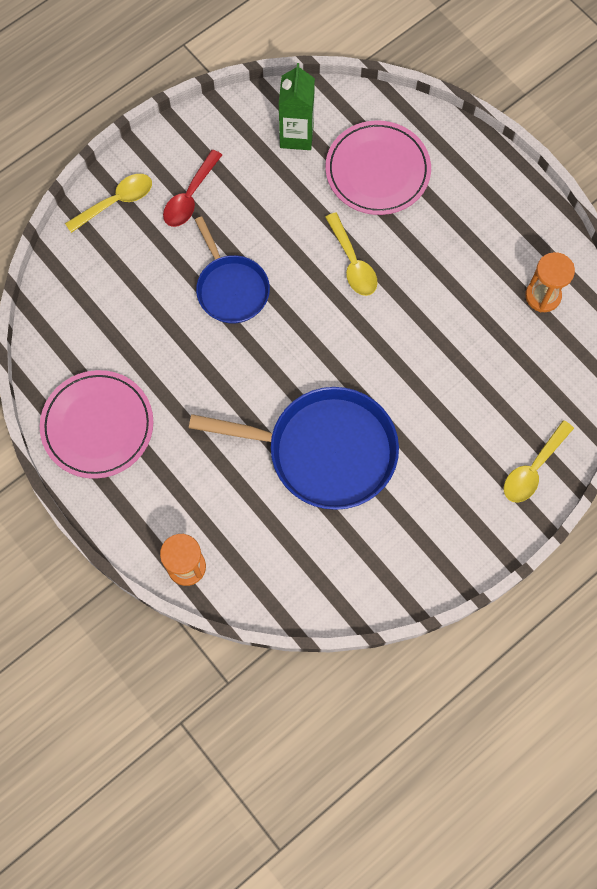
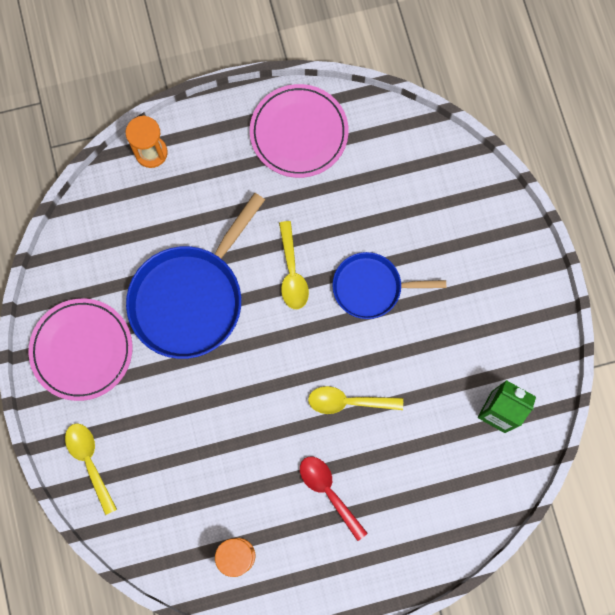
camera: 115 degrees right, 5 degrees up
(116, 202) = (498, 227): yellow spoon -> yellow spoon (292, 273)
(190, 196) = (476, 291): red spoon -> red spoon (328, 492)
(377, 171) = (429, 468): pink plate -> pink plate (82, 350)

